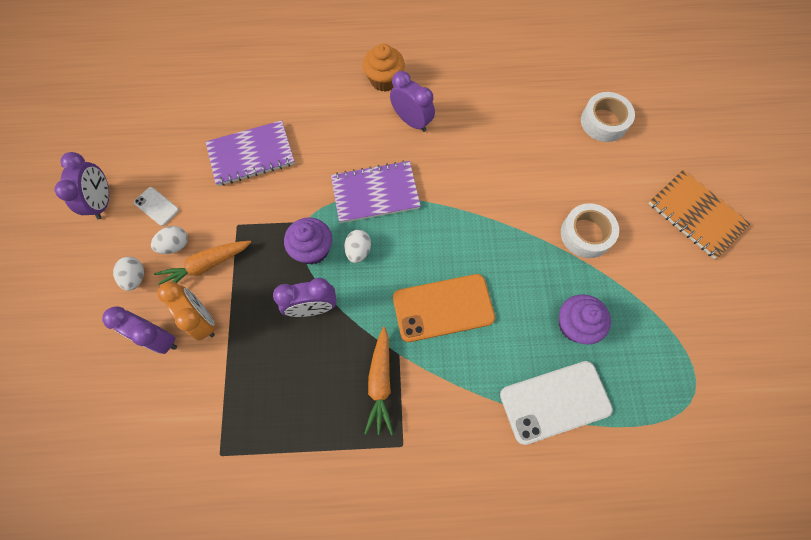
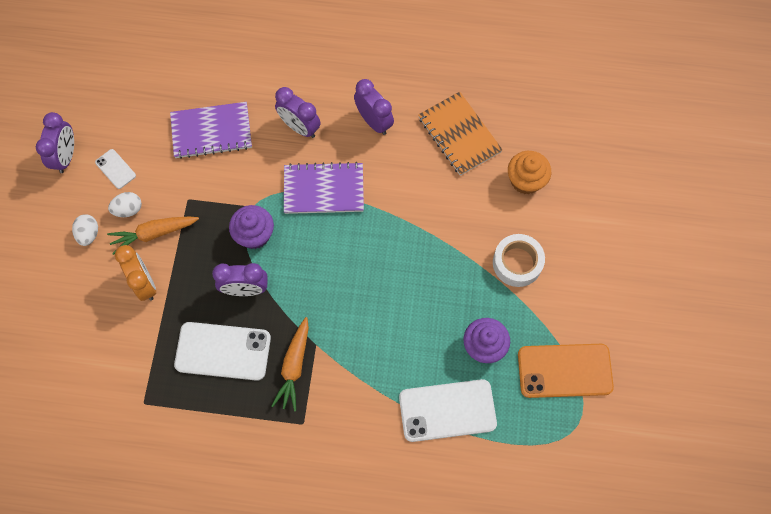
camera: 10 degrees right, 0 degrees up
(159, 338) = (103, 293): purple clock -> purple clock (300, 127)
(300, 379) = (223, 351): none -> white phone
(358, 251) = (297, 243): white egg -> none
(384, 80) = (355, 73): orange cupcake -> orange cupcake (526, 180)
(443, 307) = (365, 309): orange phone -> orange phone (564, 370)
(604, 122) = (566, 152): white tape -> none
(696, 215) = (630, 262): orange notebook -> orange notebook (459, 135)

